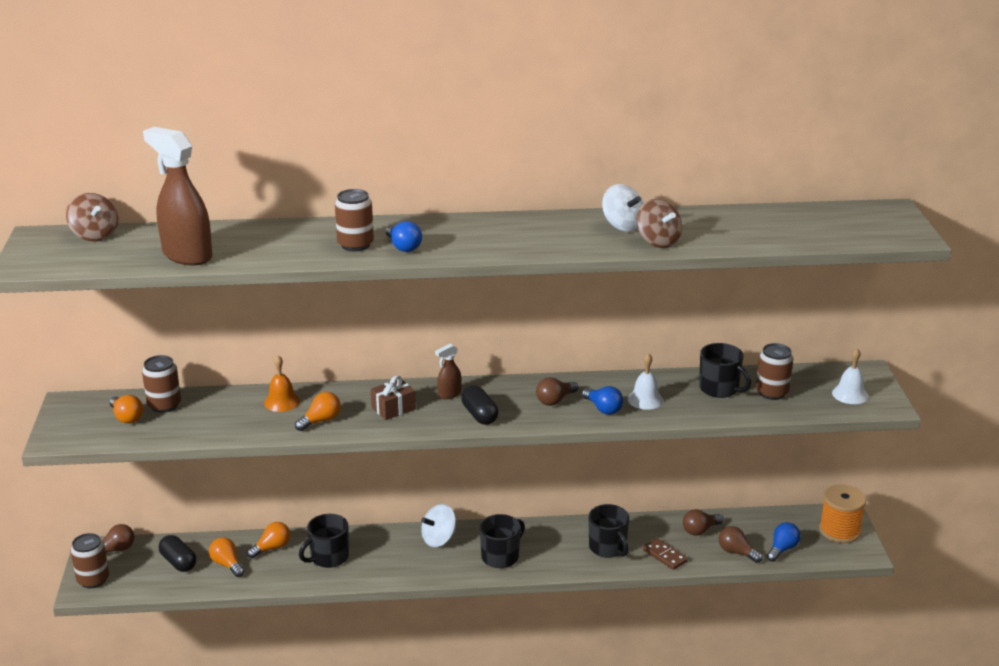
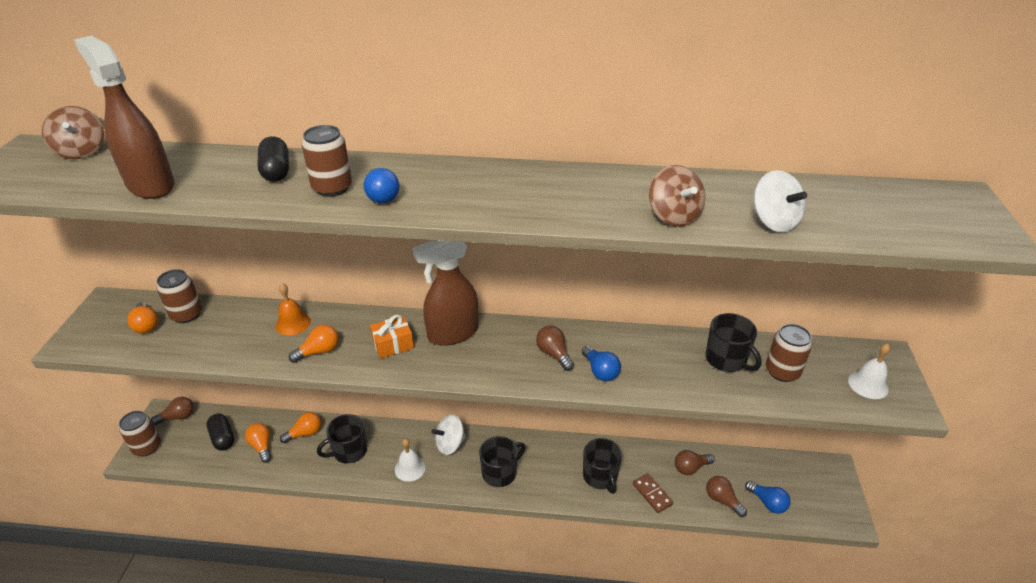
camera: 10 degrees right, 10 degrees up
(393, 408) = (393, 344): brown gift -> orange gift
(449, 394) = (452, 333): brown spray bottle -> brown spray bottle, size x2.09
(479, 415) = (473, 364): black capsule -> black capsule (276, 171)
(555, 400) = (554, 354): brown light bulb -> brown light bulb turned 90 degrees clockwise
(622, 226) = (637, 190): white spinning top -> white spinning top (773, 222)
(645, 399) = (646, 364): white bell -> white bell (410, 468)
(782, 549) = (767, 503): blue light bulb -> blue light bulb turned 90 degrees clockwise
(839, 530) = (827, 487): orange spool -> none

